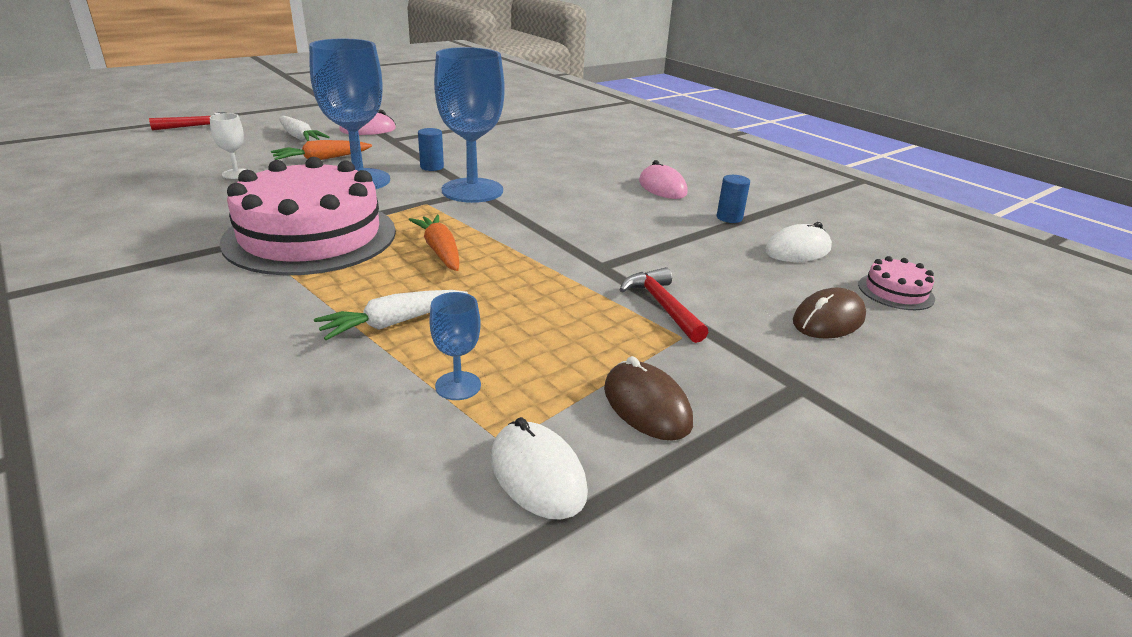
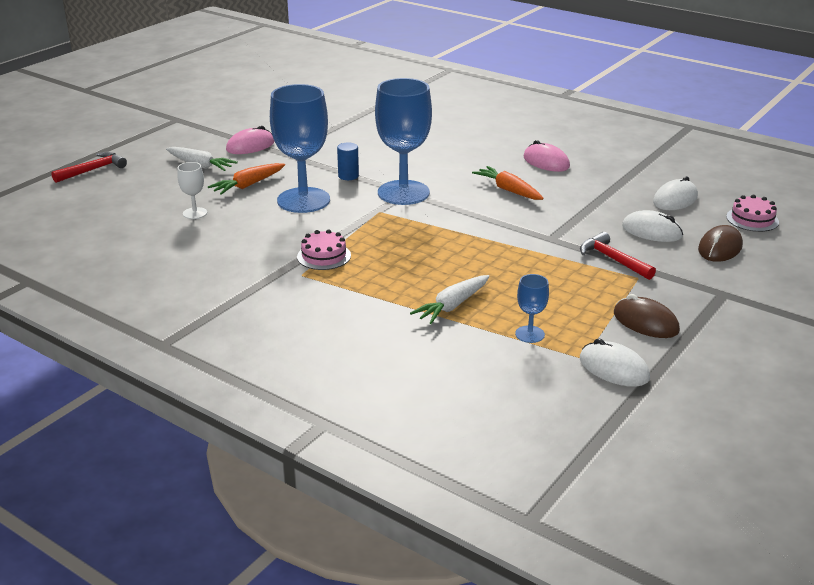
camera: 15 degrees left, 0 degrees up
(311, 236) = (324, 256): pink cake -> pink cake, size x0.41
(440, 251) = (431, 249): orange carrot -> orange carrot (509, 190)
(729, 218) = (613, 181): blue cylinder -> none
(742, 281) = (652, 231): none -> white mouse

